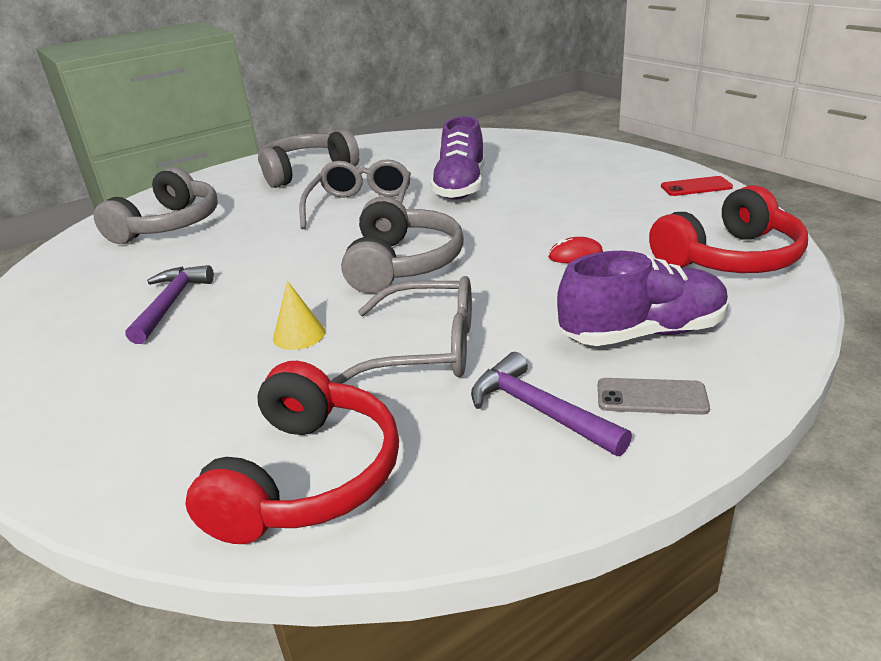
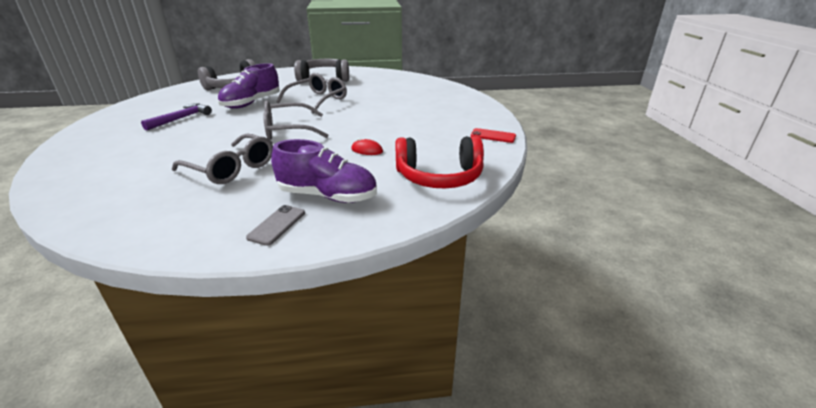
camera: 25 degrees right, 0 degrees up
(299, 335) = (199, 146): yellow cone -> none
(308, 477) = (106, 200): red headphones -> none
(403, 264) = (288, 130): grey headphones -> grey glasses
(460, 187) = (375, 103): purple shoe -> purple shoe (251, 103)
(539, 410) = (224, 211): purple hammer -> none
(651, 397) = (277, 225): grey phone -> grey phone turned 75 degrees clockwise

